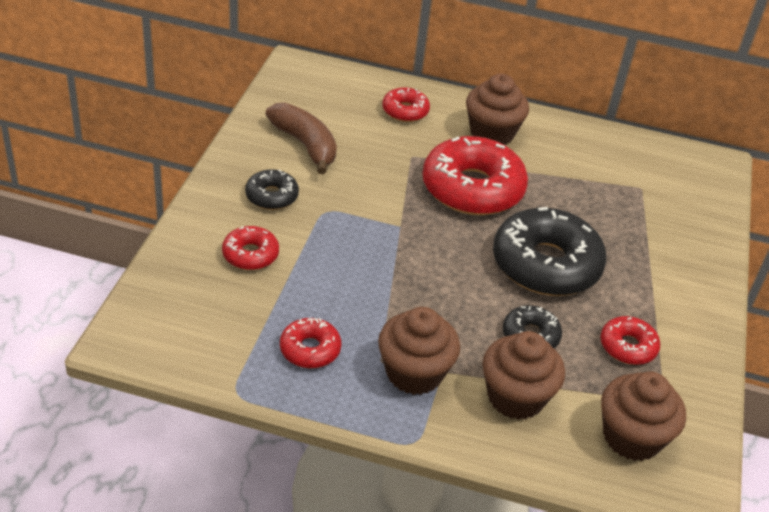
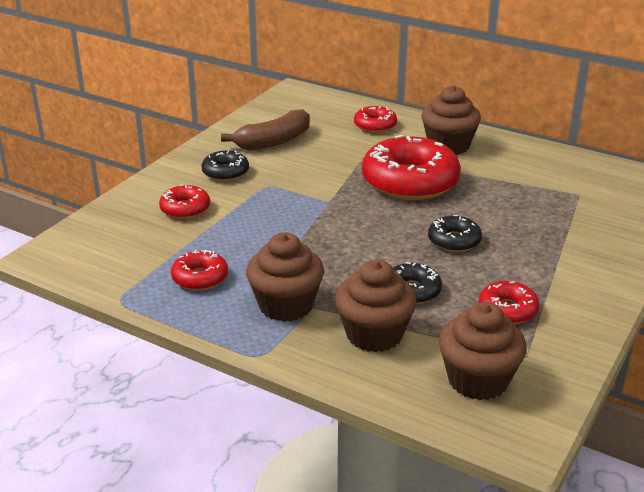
camera: 20 degrees right, 10 degrees down
(305, 145) = (273, 141): brown banana -> brown banana turned 75 degrees clockwise
(546, 264) = (454, 241): black donut -> black donut, size x0.49

